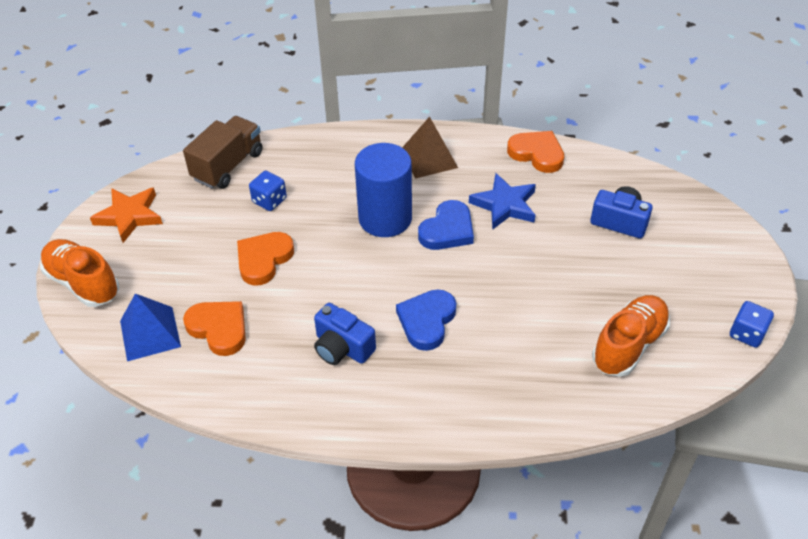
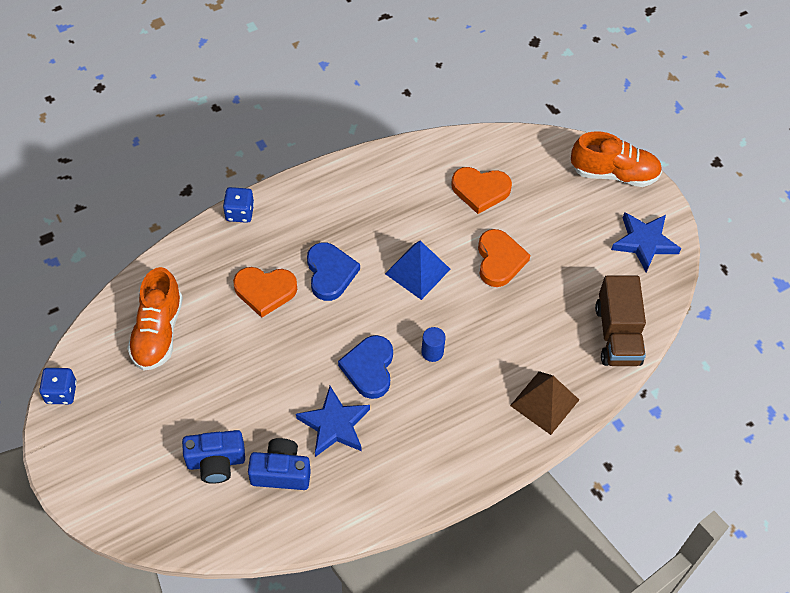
camera: 145 degrees right, 10 degrees up
(129, 216) = (644, 243): orange star -> blue star
(150, 333) = (525, 163): blue pyramid -> blue pyramid (417, 271)
(269, 201) = (546, 317): blue dice -> blue dice (239, 212)
(342, 347) = (379, 221): blue camera -> blue camera (281, 472)
(385, 218) = (432, 352): blue cylinder -> blue cylinder, size x0.41
(429, 158) = (442, 445): brown pyramid -> brown pyramid (544, 402)
(537, 154) = (339, 511): orange heart -> orange heart (265, 291)

